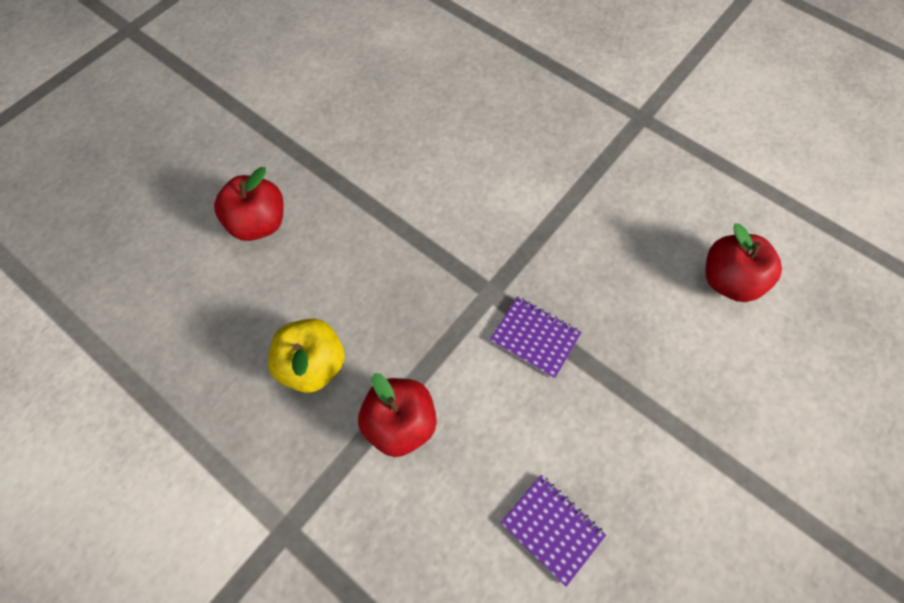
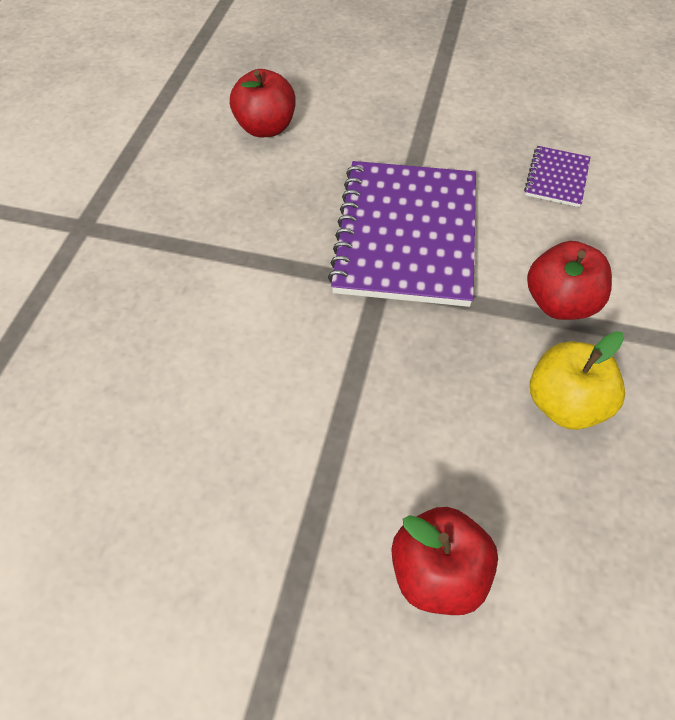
camera: 115 degrees left, 10 degrees down
(535, 337) = (406, 235): purple notebook -> purple notebook, size x2.26

